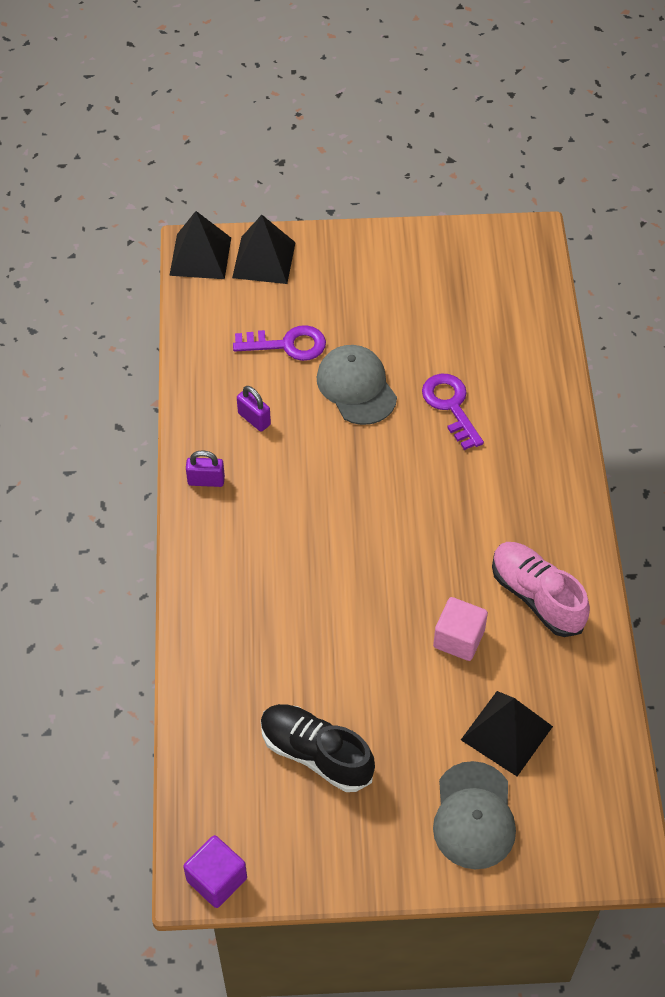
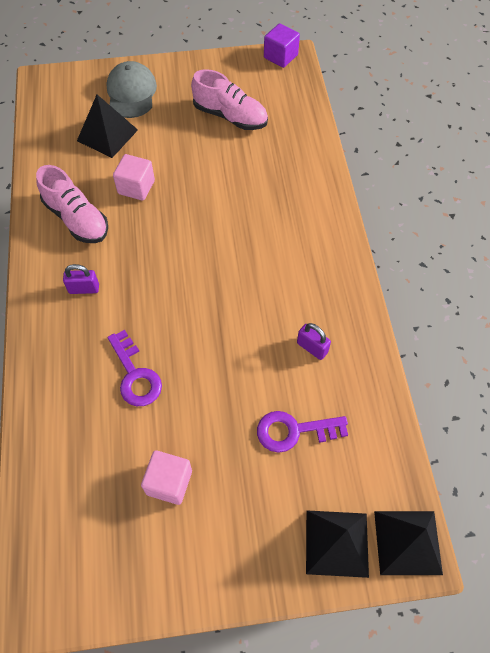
camera: 175 degrees right, 5 degrees up
(206, 481) = (341, 288): purple padlock -> purple padlock (84, 289)
(316, 754) = (230, 116): black shoe -> pink shoe
(356, 387) = (223, 388): grey cap -> none
(414, 312) = (169, 482): none -> pink cube

